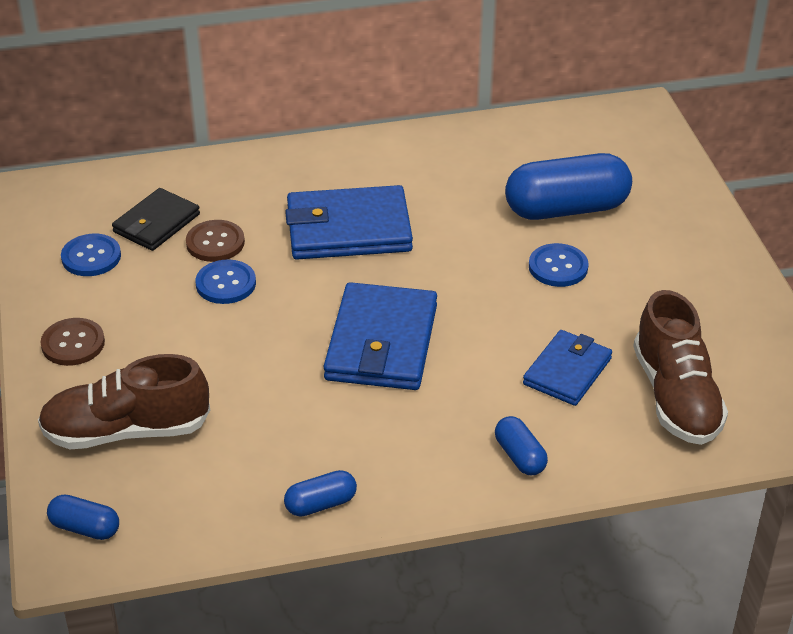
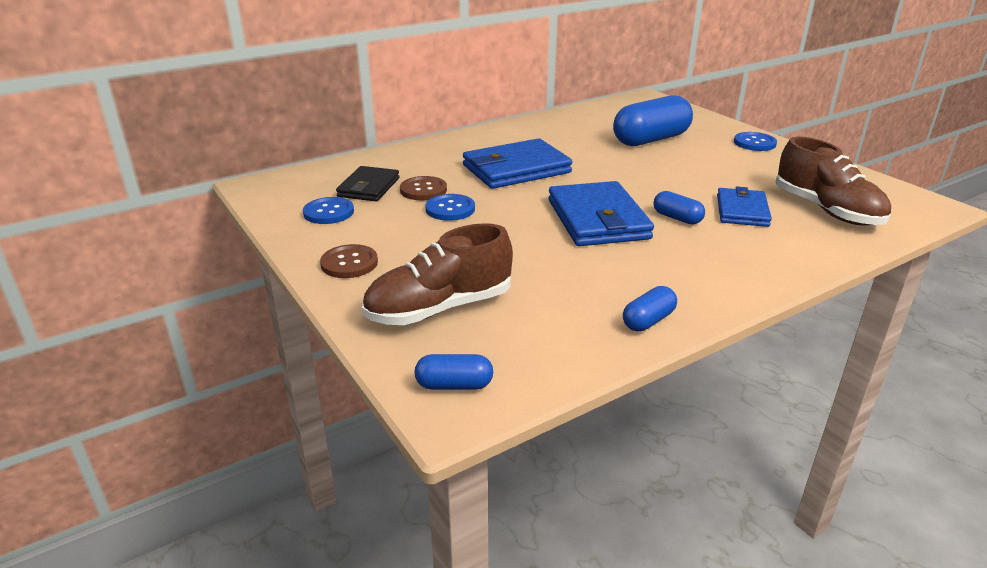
camera: 20 degrees left, 10 degrees down
(520, 456) = (764, 260): blue capsule -> blue capsule (677, 218)
(558, 267) = (676, 164): blue button -> blue button (754, 143)

